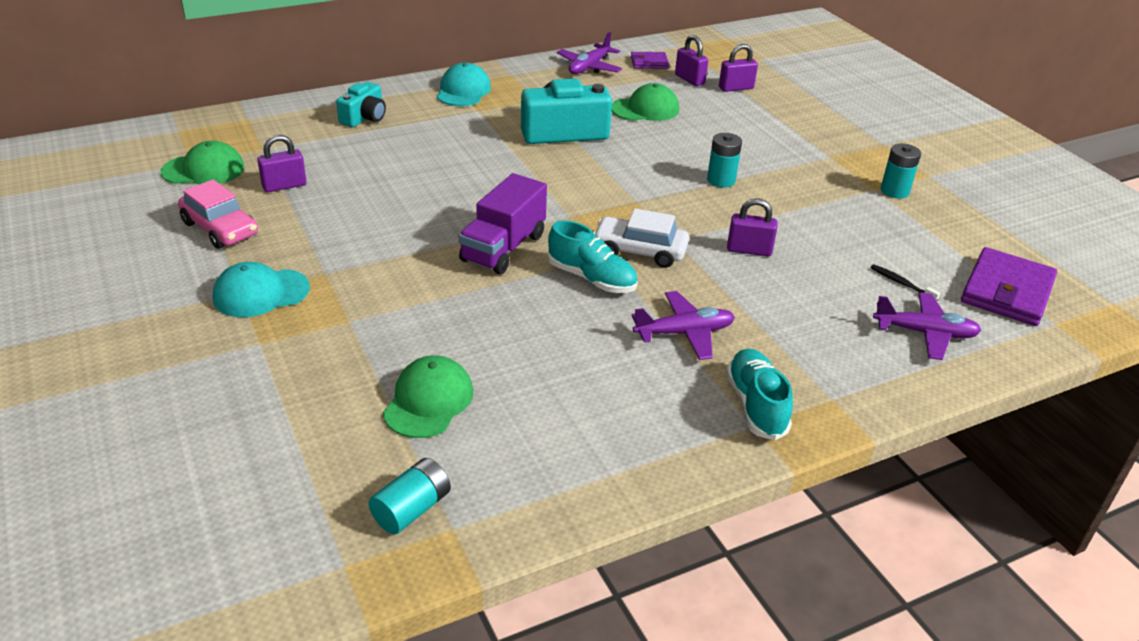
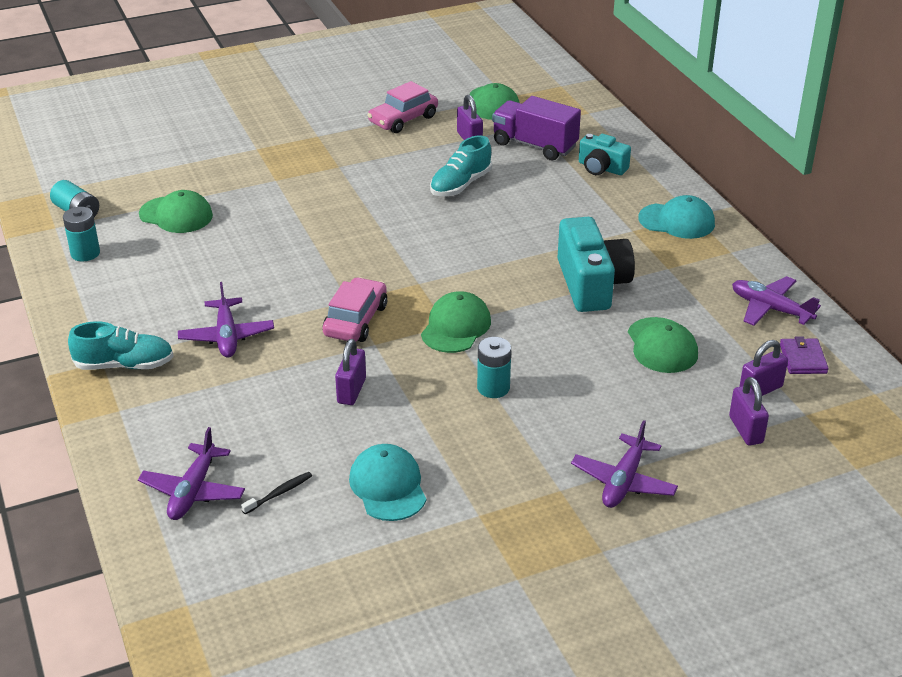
camera: 95 degrees right, 0 degrees up
(261, 293) = (315, 143): turquoise cap -> turquoise cap (388, 486)
(503, 248) = (366, 246): purple truck -> purple truck (534, 145)
(591, 278) = (314, 291): turquoise shoe -> turquoise shoe (460, 185)
(639, 197) = (456, 327): none -> green cap
(639, 251) = (355, 320): white car -> pink car
(810, 133) = (623, 481): none -> purple plane
(894, 191) = (474, 533): turquoise battery -> turquoise battery (85, 253)
(1007, 291) = (251, 580): purple wallet -> none

